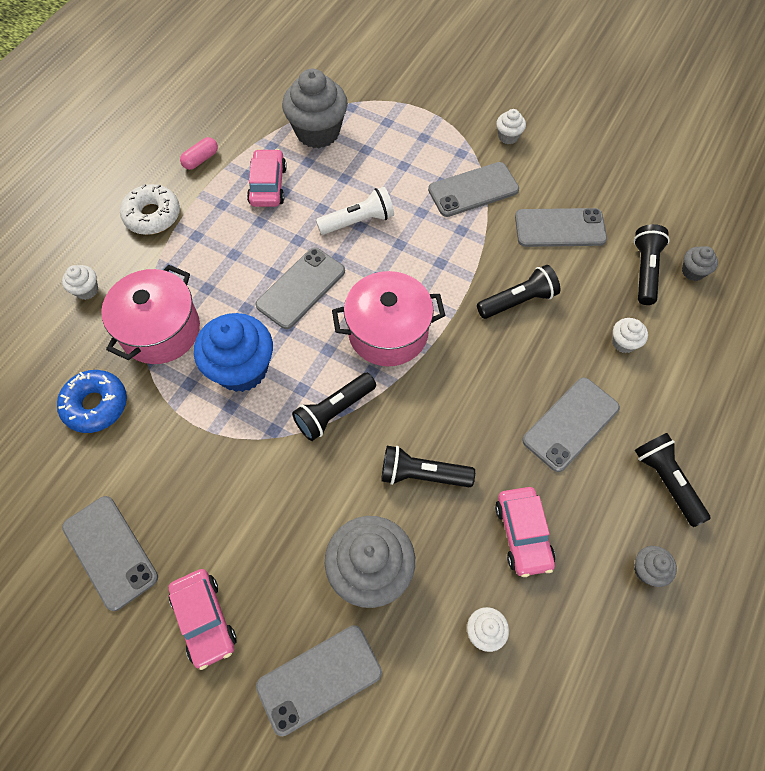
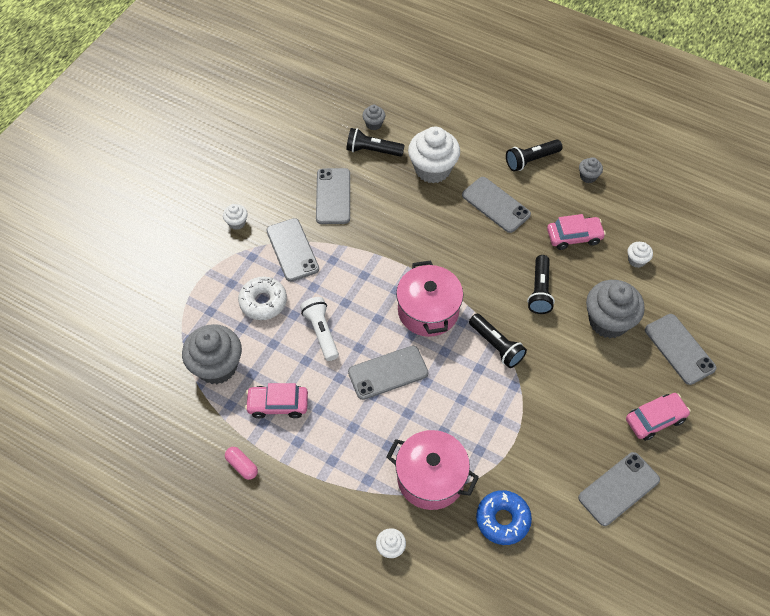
camera: 90 degrees left, 5 degrees down
(152, 215) = (308, 501): white donut -> white donut (263, 302)
(241, 369) = (464, 411): blue cupcake -> none
(301, 288) = (388, 373): grey phone -> grey phone turned 60 degrees counterclockwise
(518, 301) = (399, 227): black flashlight -> none
(623, 343) = (432, 169): white cupcake -> white cupcake, size x2.16

